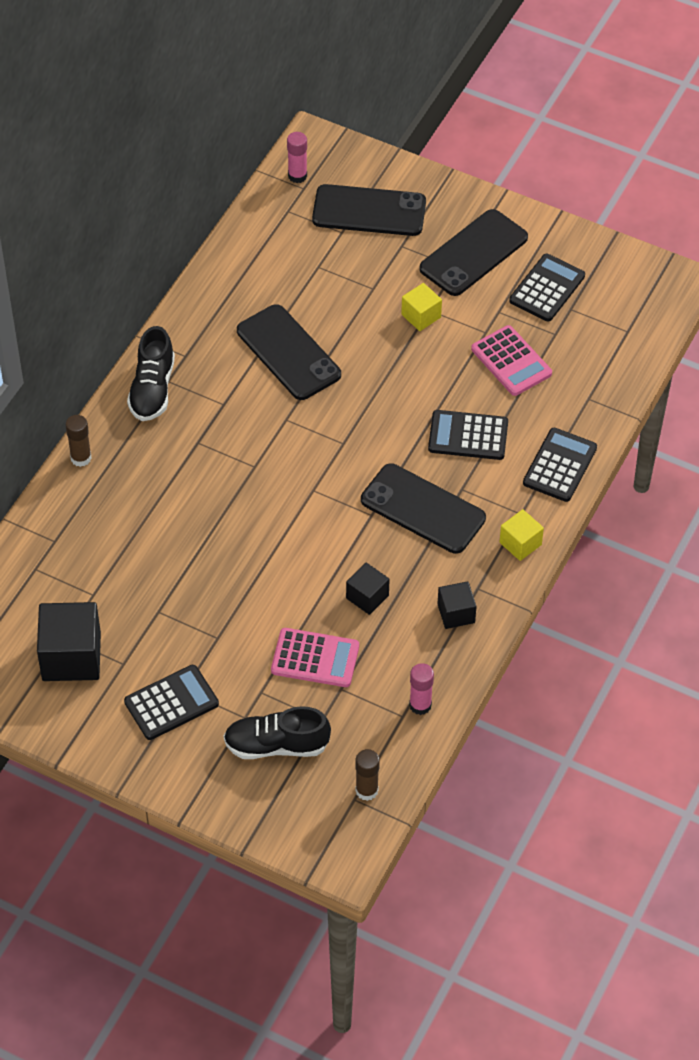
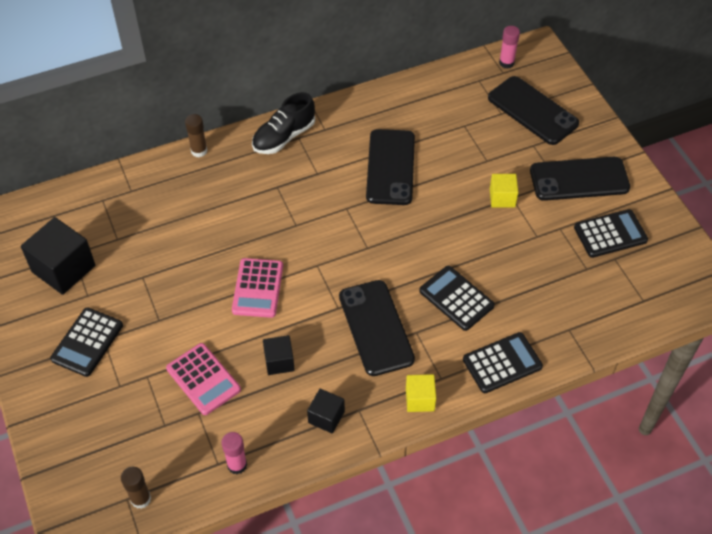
camera: 40 degrees right, 0 degrees up
(171, 703) = (87, 342): black calculator -> black calculator turned 105 degrees clockwise
(276, 745) = (118, 420): black shoe -> none
(511, 361) = (536, 267): pink calculator -> pink calculator (258, 288)

